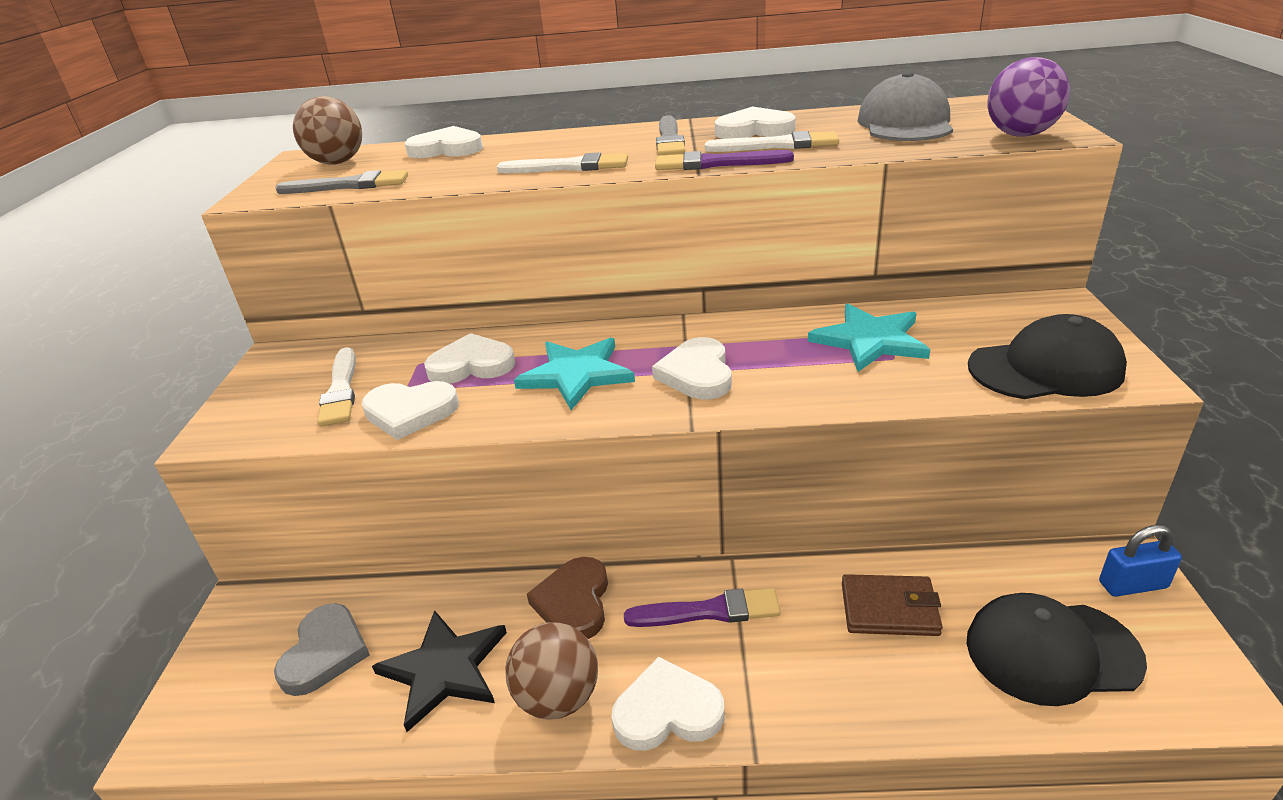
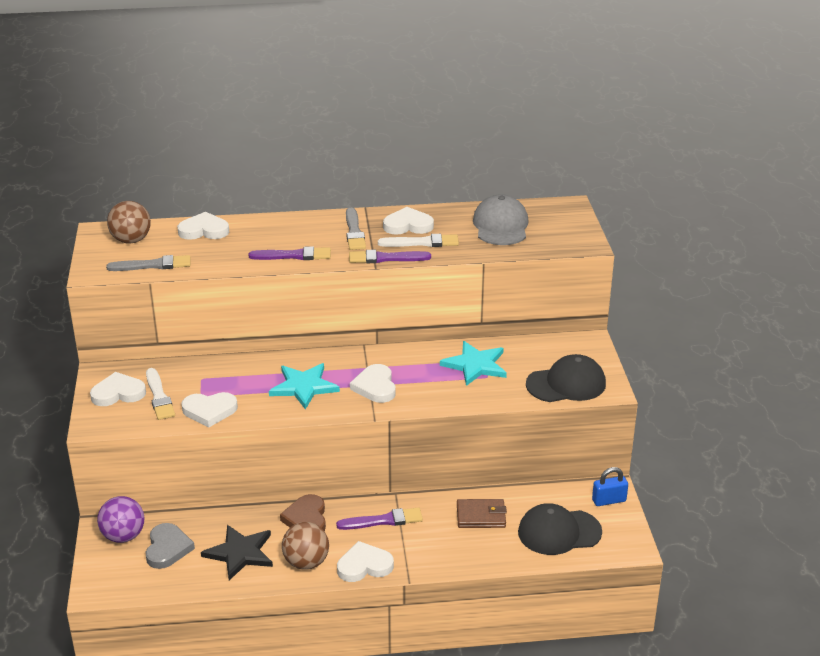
camera: 10 degrees left, 0 degrees up
(471, 365) = (236, 380): white heart -> white heart (118, 393)
(568, 167) = (293, 256): white brush -> purple brush
(1020, 135) = (563, 243): purple ball -> purple ball (123, 536)

